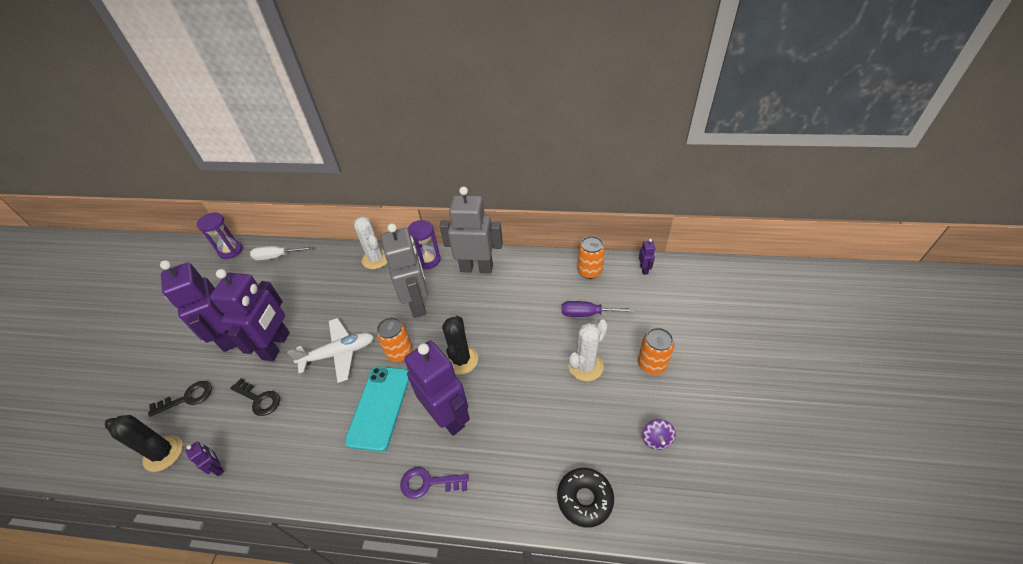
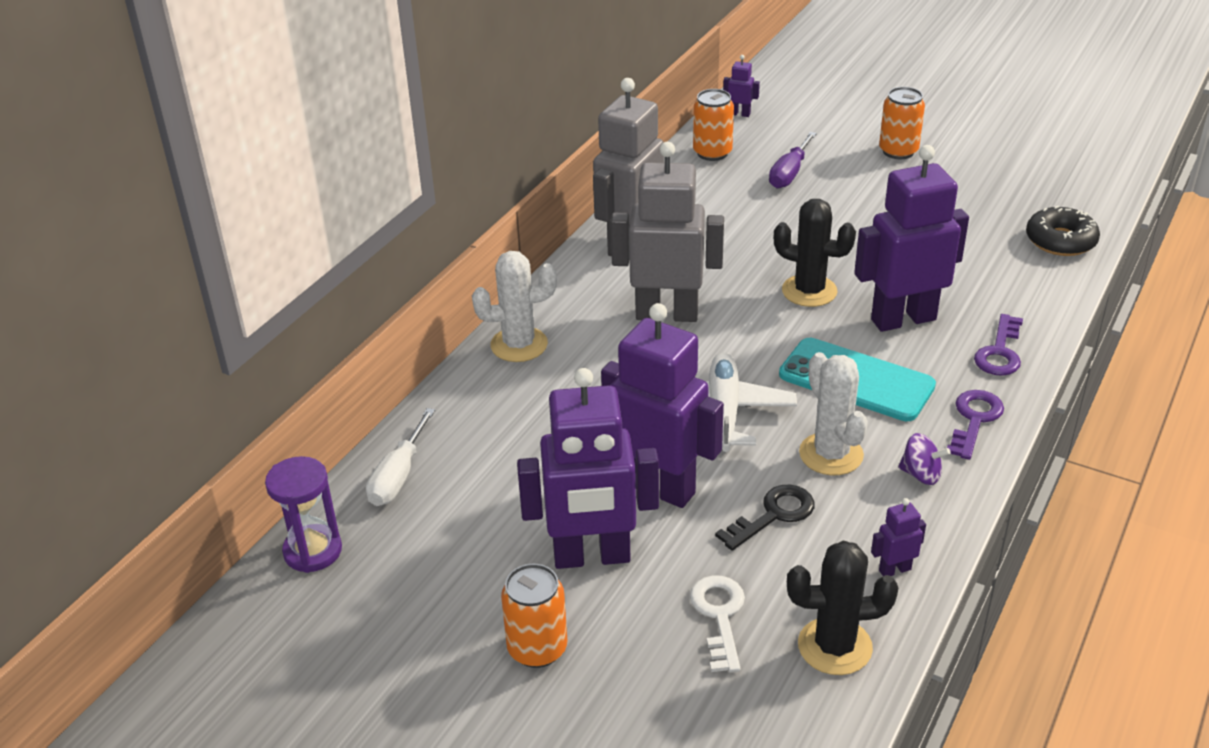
camera: 70 degrees left, 10 degrees down
(163, 453) = (834, 646): black cactus -> black cactus turned 45 degrees clockwise
(187, 398) = (719, 616): black key -> white key
(353, 482) = (974, 420): none -> purple key
(400, 352) = (760, 346): orange can -> orange can (537, 648)
(428, 260) = (571, 288): purple hourglass -> none
(585, 366) = (876, 196): white cactus -> white cactus (831, 454)
(656, 439) = (1003, 177): purple spinning top -> purple spinning top (921, 474)

